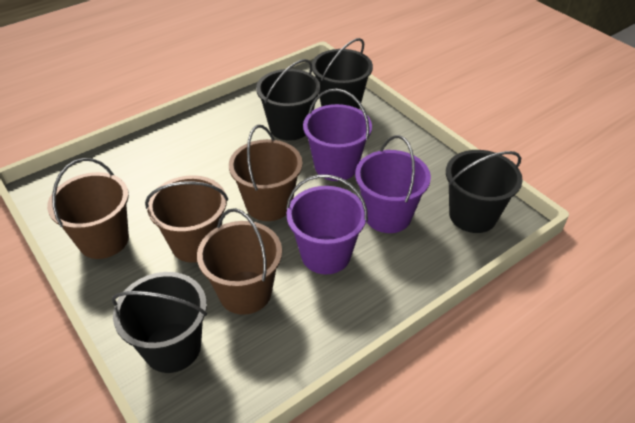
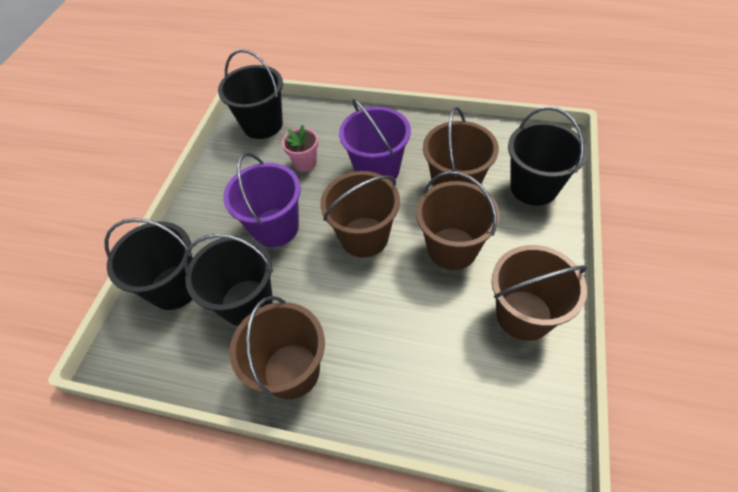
camera: 125 degrees left, 10 degrees up
(221, 124) = (291, 371): none -> brown bucket
(387, 215) = (305, 163): purple bucket -> pink flower pot

